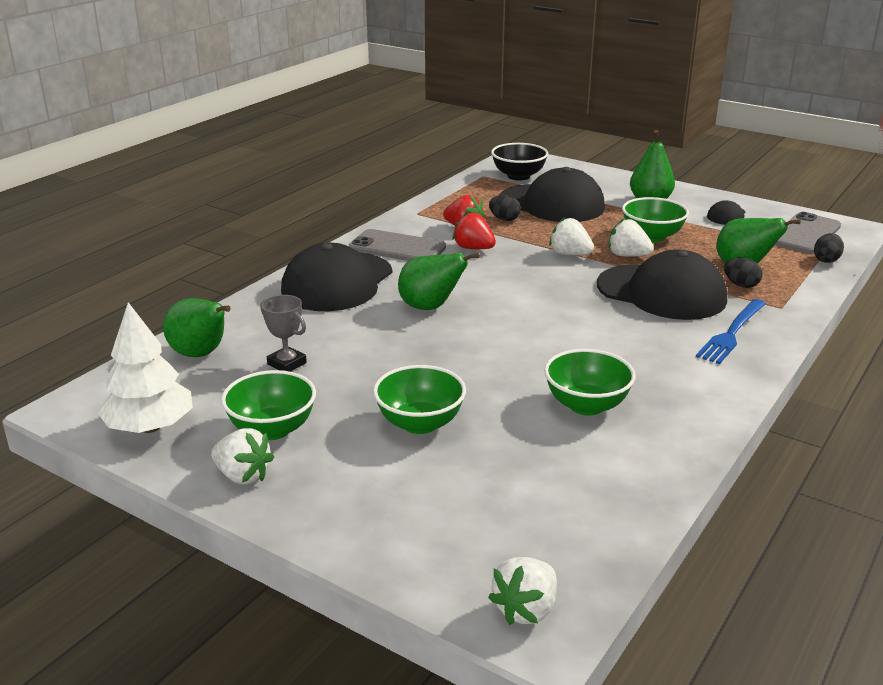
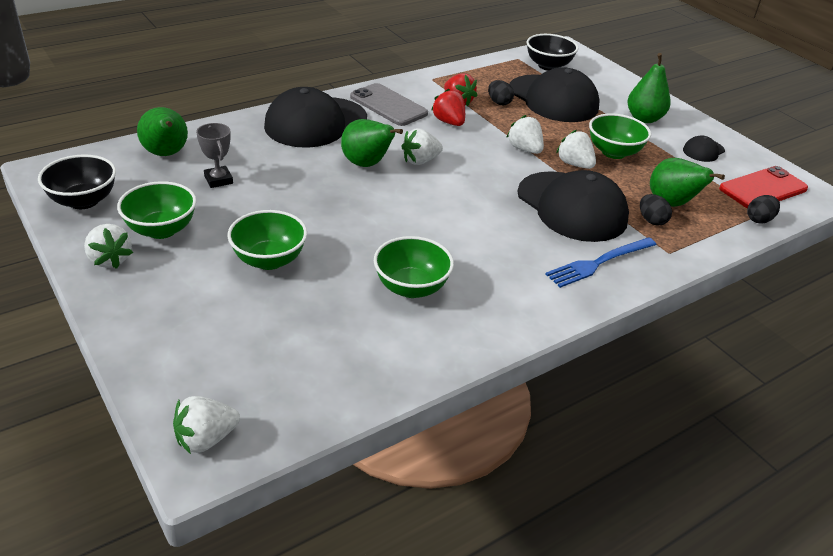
camera: 20 degrees right, 10 degrees up
(150, 427) = (83, 201): white tree -> black bowl
(480, 290) = (420, 161): none -> white strawberry
(805, 234) = (763, 189): grey phone -> red phone

